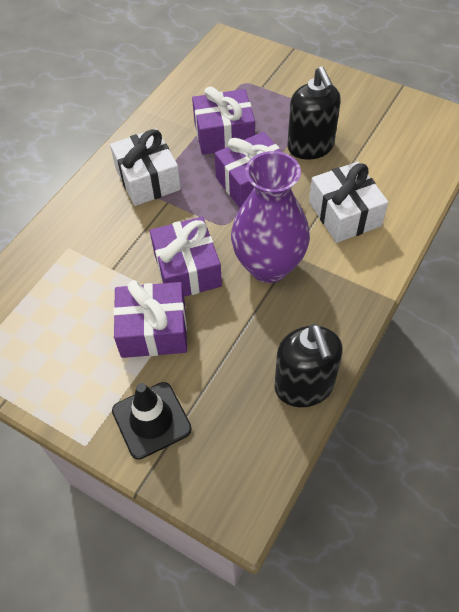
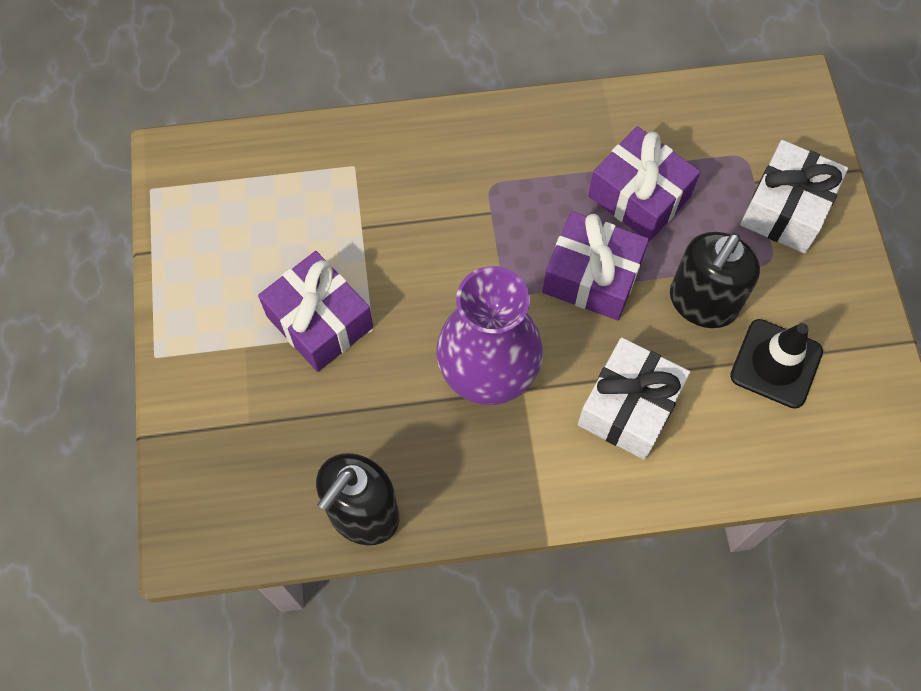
camera: 50 degrees right, 10 degrees up
(148, 179) = (505, 169): white gift -> white gift (786, 209)
(151, 420) = (221, 395): black traffic cone -> black traffic cone (776, 364)
(187, 269) = (418, 298): purple gift -> none

